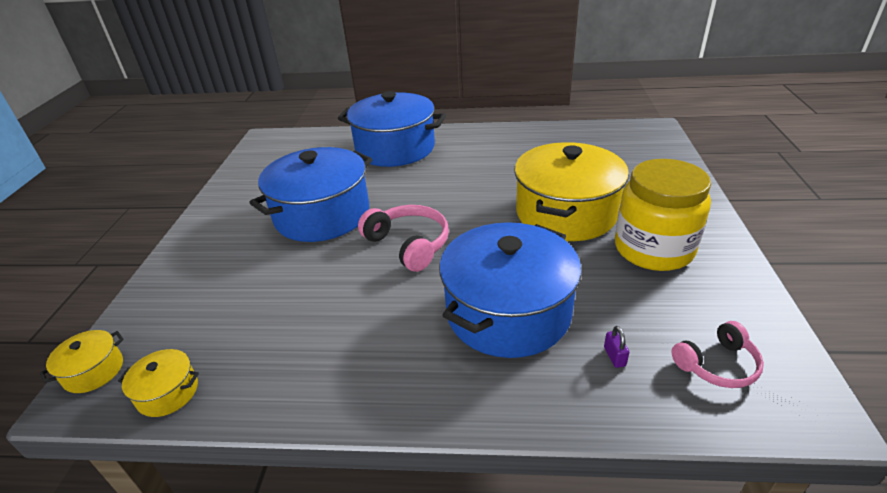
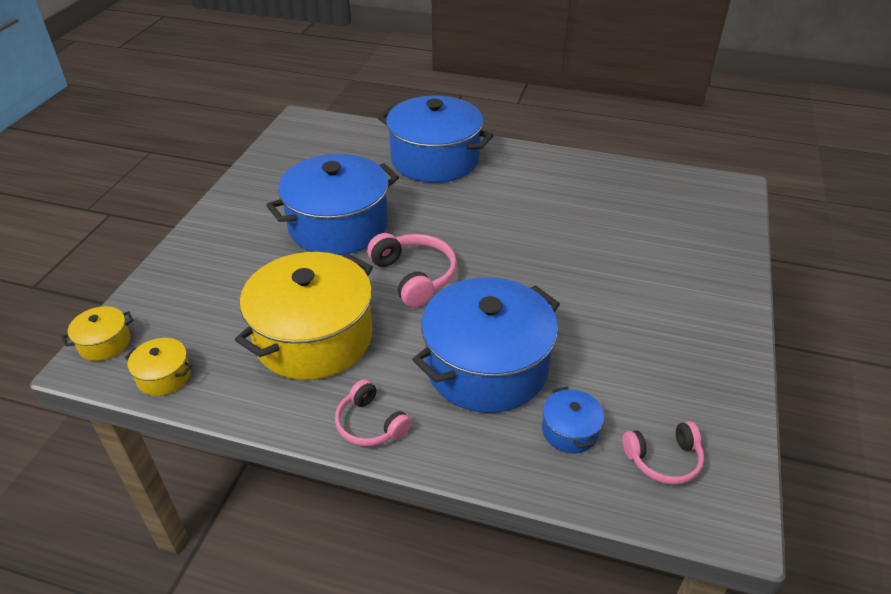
camera: 10 degrees right, 5 degrees up
(410, 395) = (370, 424): none -> pink headphones
(566, 213) = (587, 273): yellow pot -> yellow pot (313, 337)
(614, 356) = (570, 431): purple padlock -> blue pot
(653, 249) = (660, 332): yellow jar -> none

